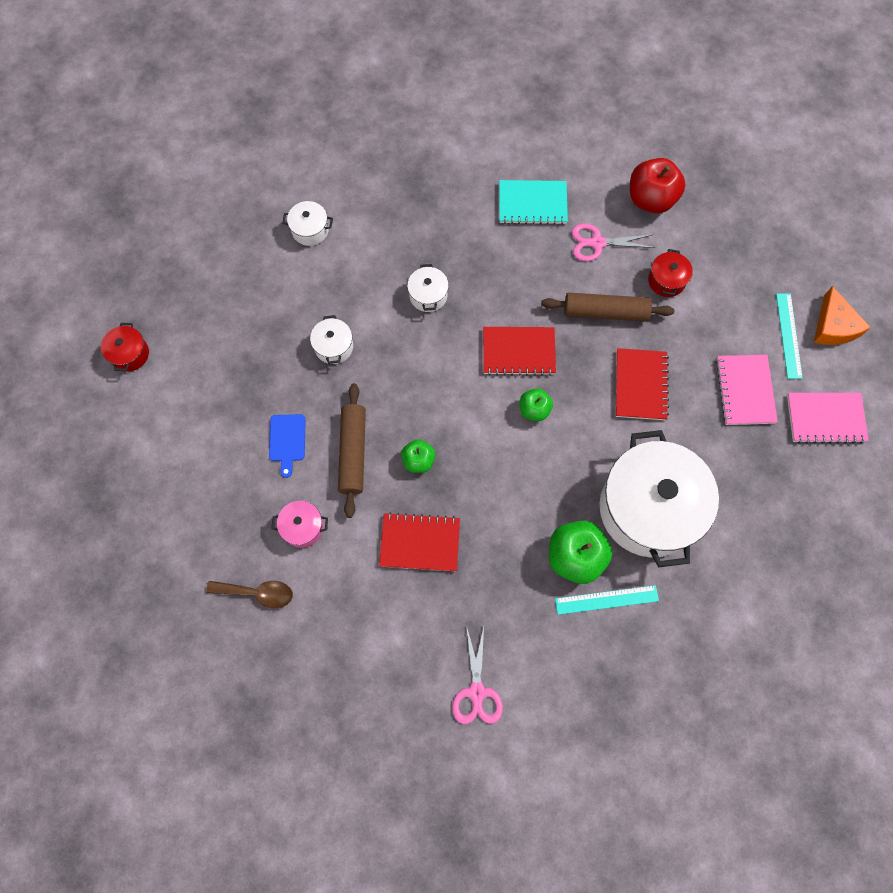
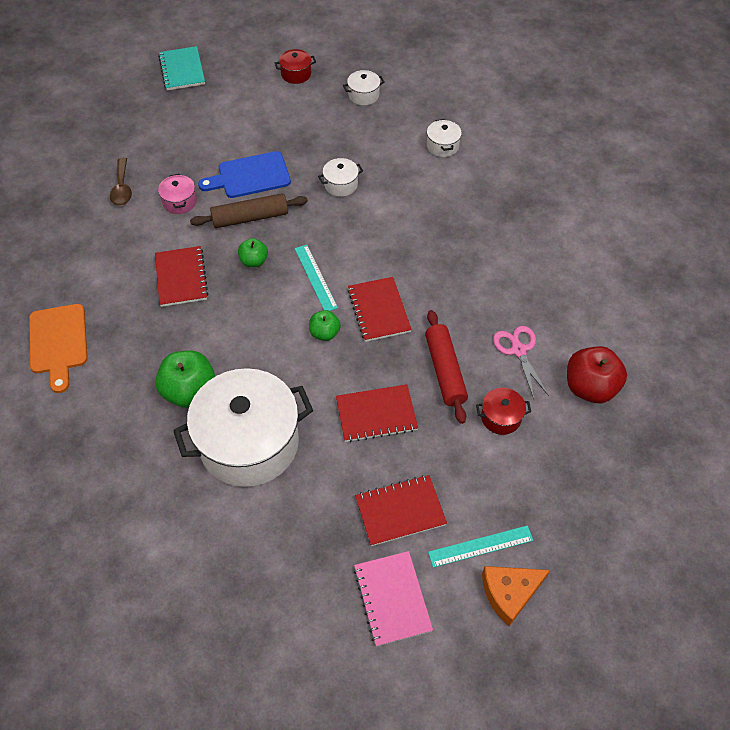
camera: 75 degrees right, 15 degrees down
(287, 441) = (250, 176): blue cutting board -> blue cutting board, size x1.65
(428, 295) = (411, 235): white pot -> white pot (363, 95)
(477, 692) = (58, 343): pink scissors -> orange cutting board
(532, 203) = (538, 291): turquoise notebook -> turquoise notebook (182, 70)
(605, 312) = (445, 371): brown rolling pin -> red rolling pin
(606, 600) = (153, 424): turquoise ruler -> turquoise ruler (315, 277)
(745, 390) = (400, 511): pink notebook -> red notebook

